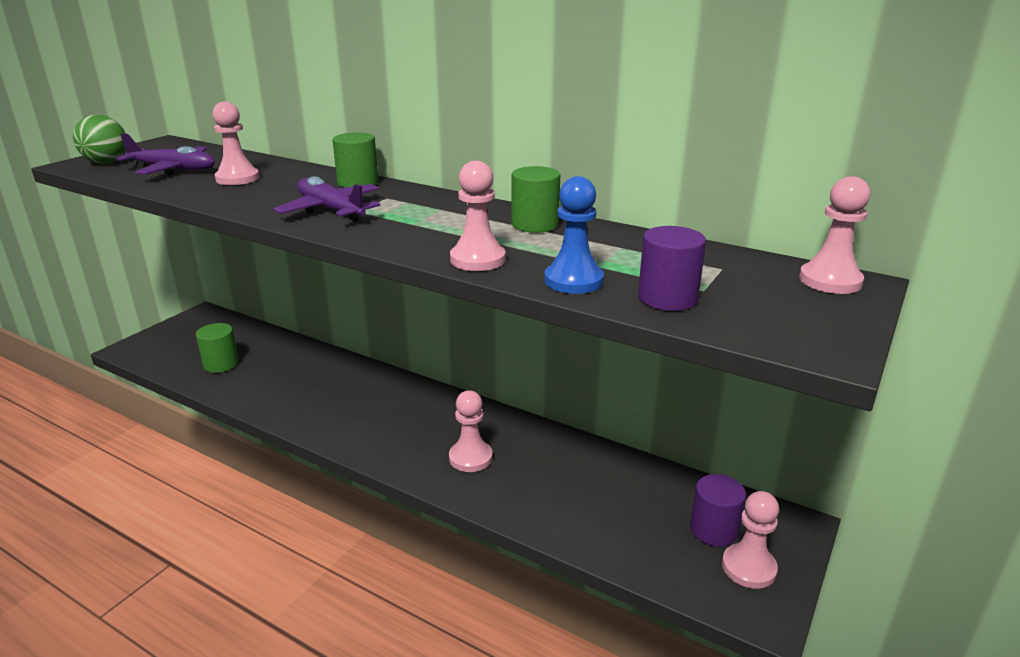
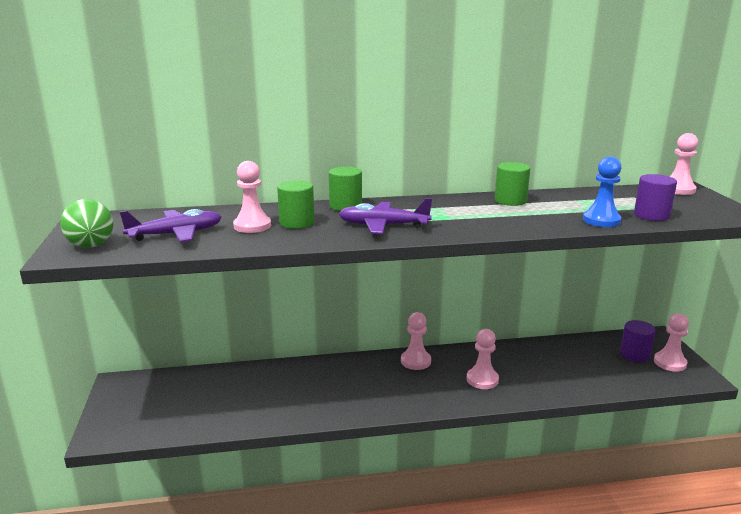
camera: 40 degrees left, 5 degrees down
(221, 364) = (212, 408): green cylinder -> green cylinder (297, 223)
(477, 259) = (537, 225): pink pawn -> pink pawn (415, 361)

